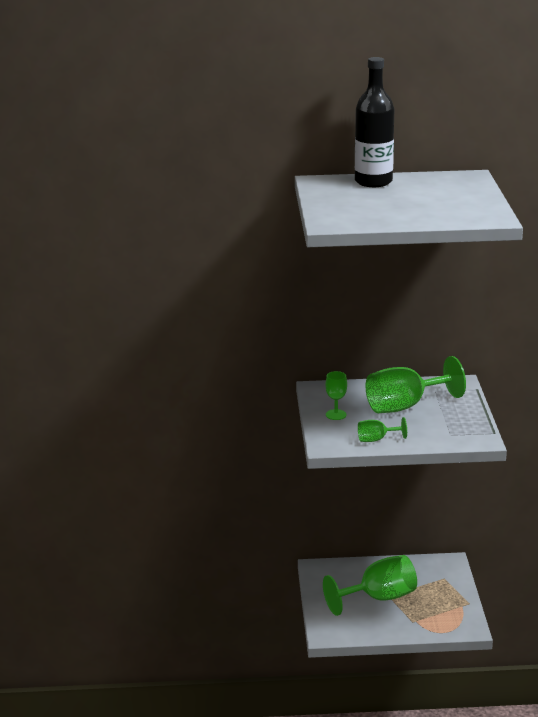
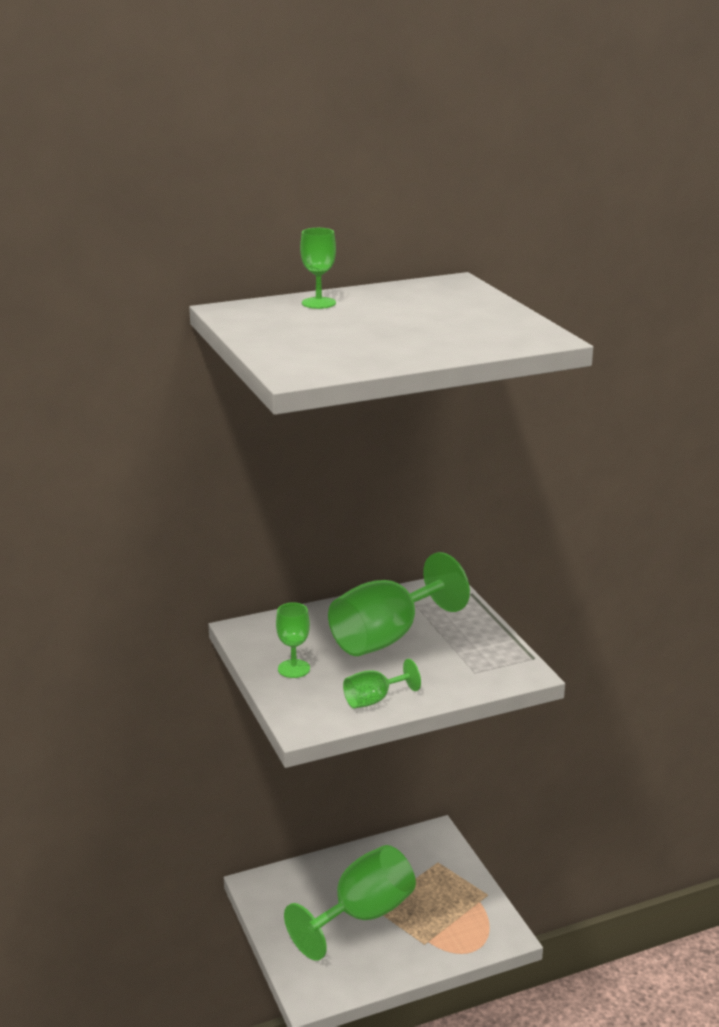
camera: 20 degrees left, 0 degrees up
(373, 182) = (318, 303): black bottle -> green goblet

